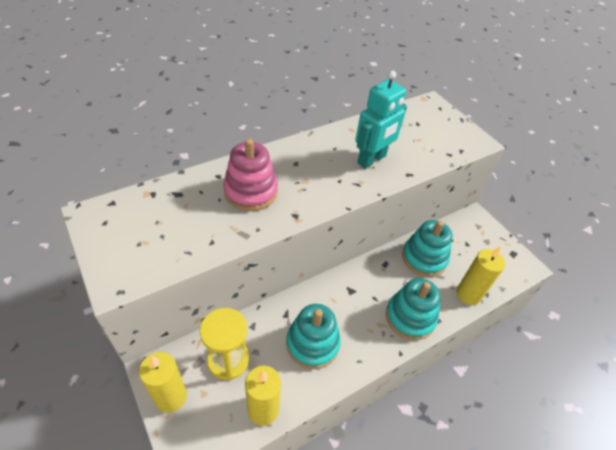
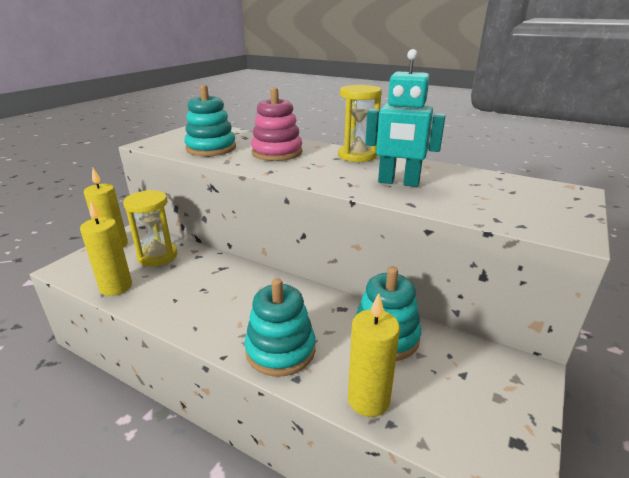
camera: 65 degrees right, 20 degrees down
(301, 150) = (357, 156): none -> yellow hourglass
(312, 343) = (198, 291): turquoise stacking toy -> turquoise stacking toy (211, 148)

